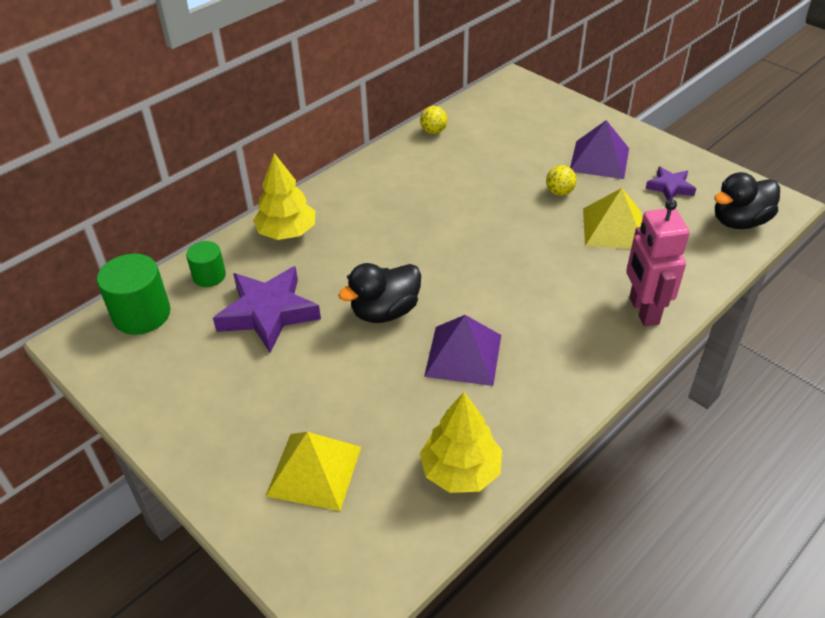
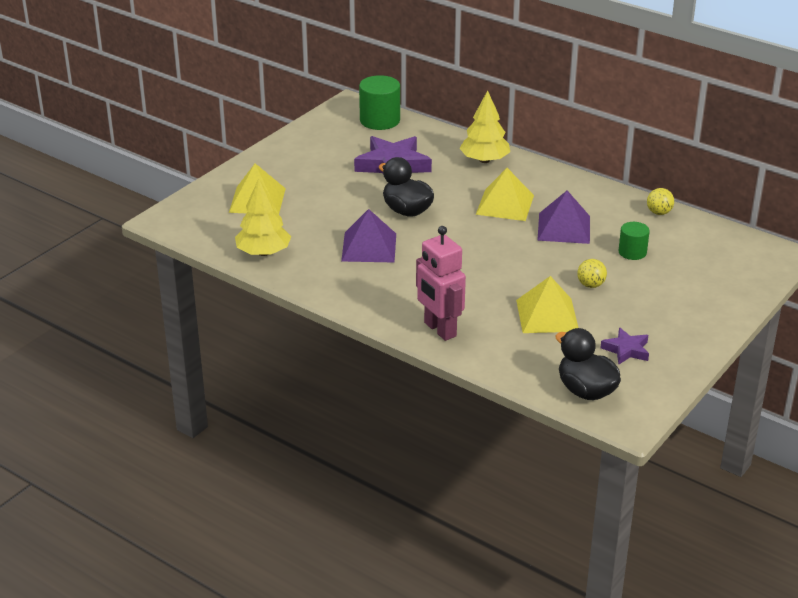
camera: 80 degrees right, 10 degrees down
(209, 276) = (425, 137): green cylinder -> green cylinder (632, 252)
(391, 229) = (505, 204): none -> yellow pyramid
(599, 159) = (656, 307): purple pyramid -> purple pyramid (564, 228)
(643, 311) = (439, 329): pink robot -> pink robot turned 105 degrees counterclockwise

